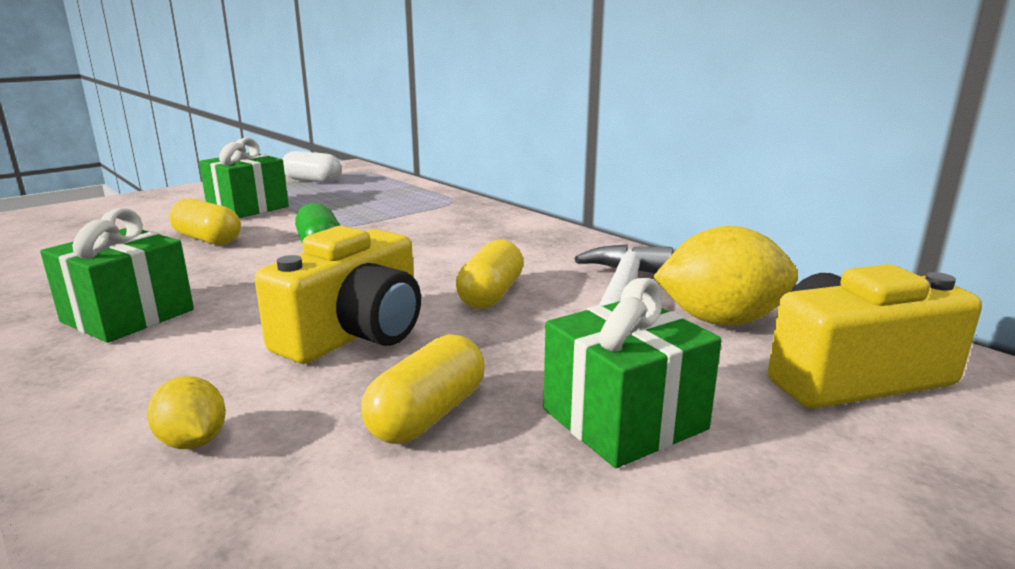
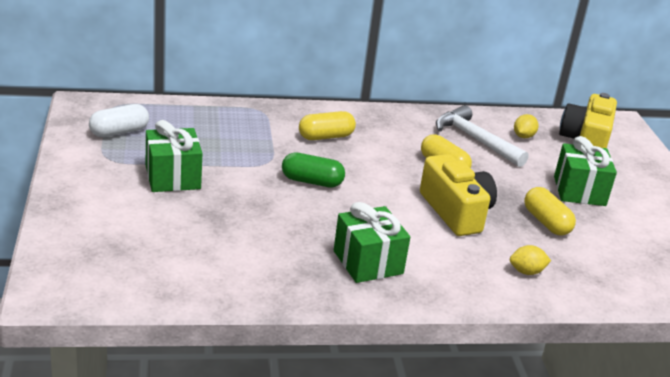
camera: 60 degrees left, 10 degrees up
(208, 239) = (242, 210): yellow capsule -> yellow capsule (326, 137)
(721, 321) = (523, 136): yellow lemon -> yellow lemon, size x0.51

